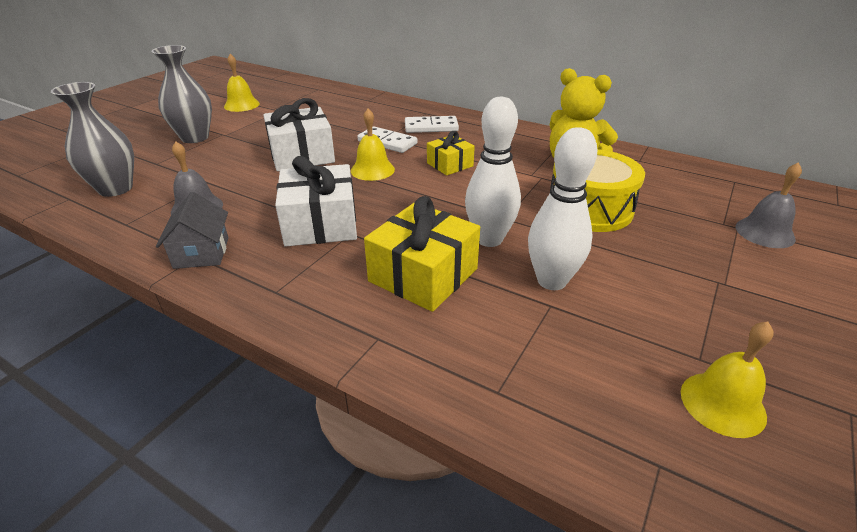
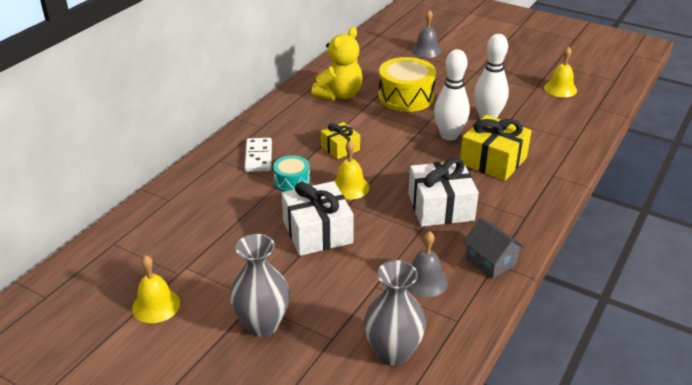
camera: 90 degrees left, 0 degrees up
(201, 252) = (490, 261): grey house -> grey house turned 60 degrees clockwise
(387, 142) = (292, 181): white domino -> turquoise drum

